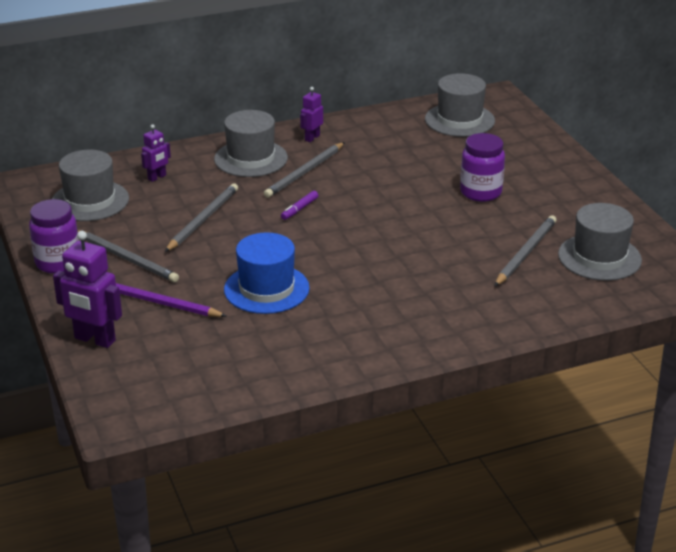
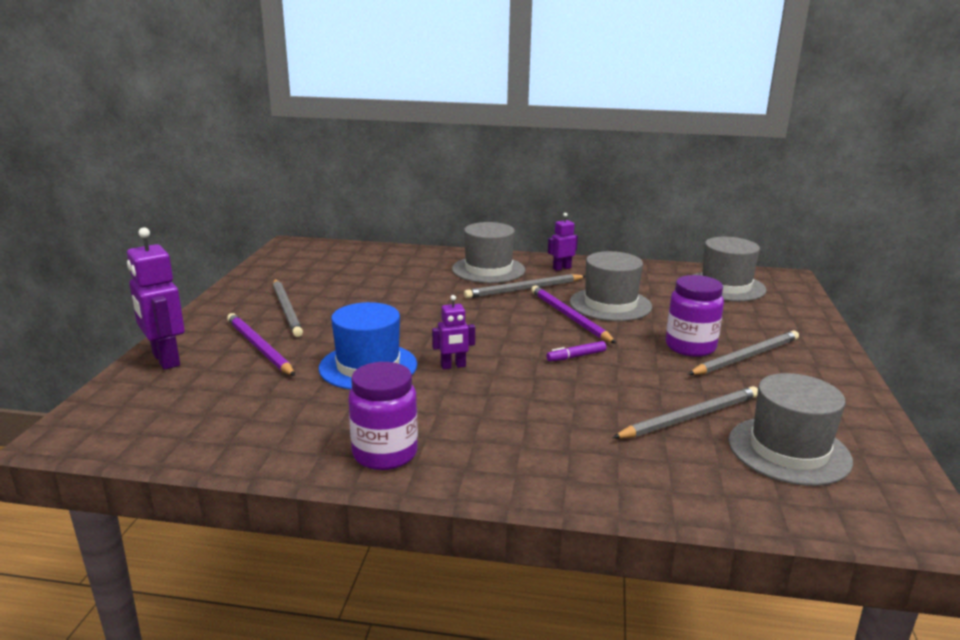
camera: 30 degrees right, 10 degrees down
(58, 263) = (231, 298): purple jar -> purple jar (385, 454)
(90, 201) = (320, 266): grey hat -> grey hat (610, 304)
(157, 177) = (393, 264): purple robot -> purple robot (453, 366)
(203, 220) = (388, 300): grey pencil -> grey pencil (746, 357)
(299, 209) = (484, 314): purple marker -> purple marker (576, 356)
(369, 191) = (569, 317): none -> purple pencil

